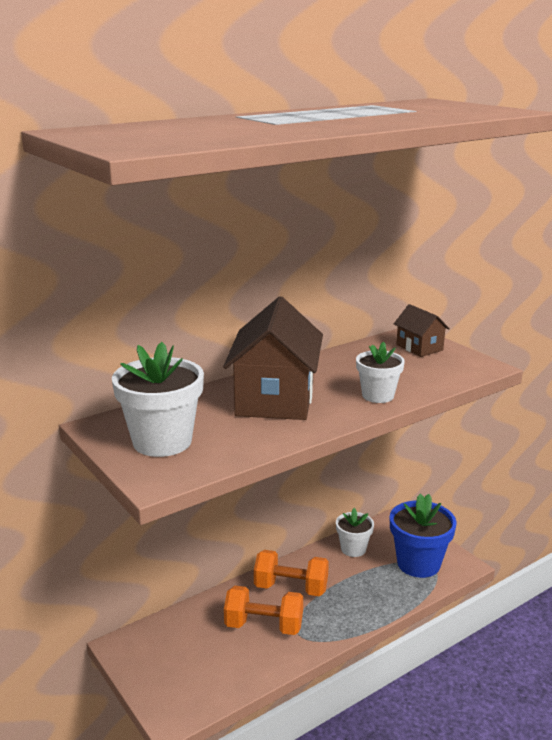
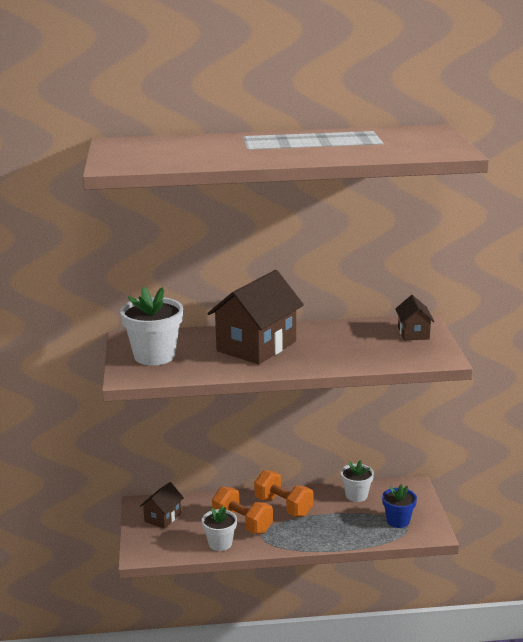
camera: 30 degrees right, 0 degrees up
(162, 653) = (162, 517): none -> brown house
(378, 396) = (330, 360): white flower pot -> white flower pot (220, 543)
(418, 563) = (398, 521): blue flower pot -> blue flower pot, size x0.60

